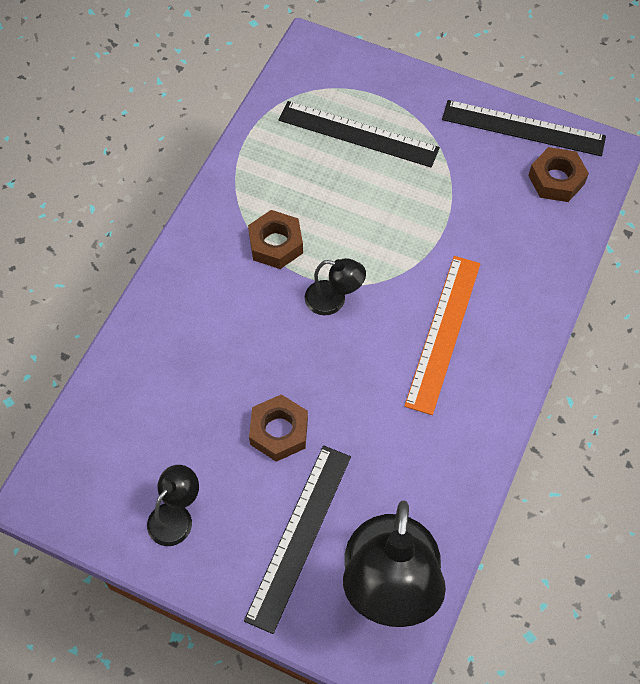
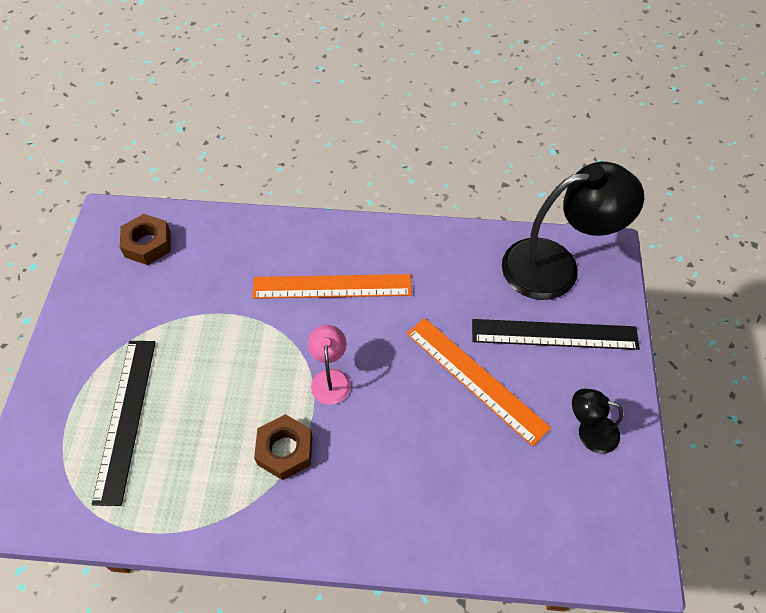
camera: 110 degrees left, 5 degrees down
(279, 431) = (476, 379): brown nut -> orange ruler
(333, 300) = (330, 378): black lamp -> pink lamp
(523, 128) = (92, 280): black ruler -> none

